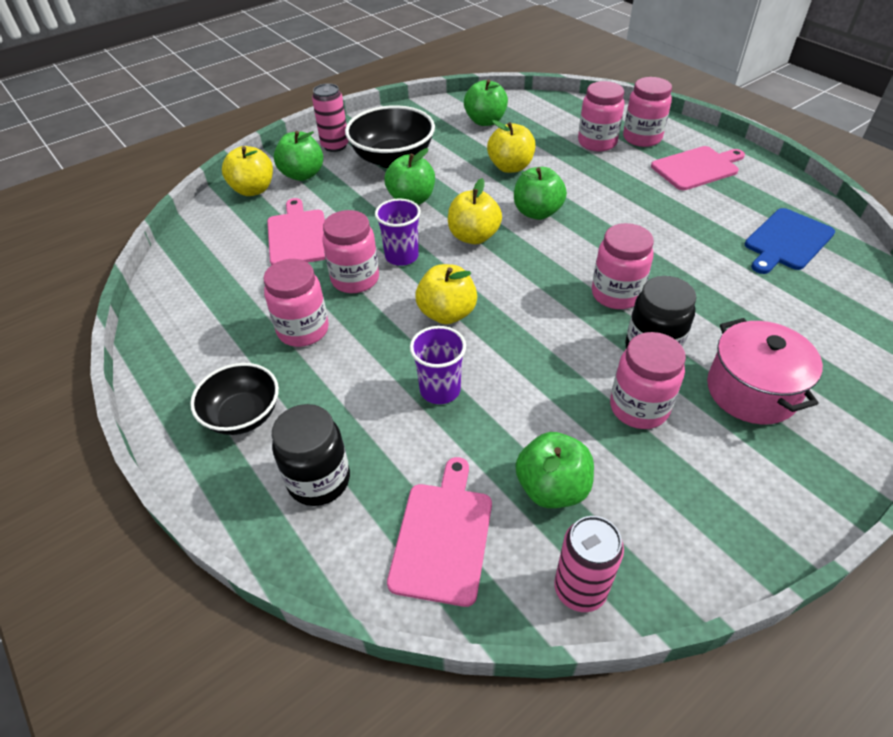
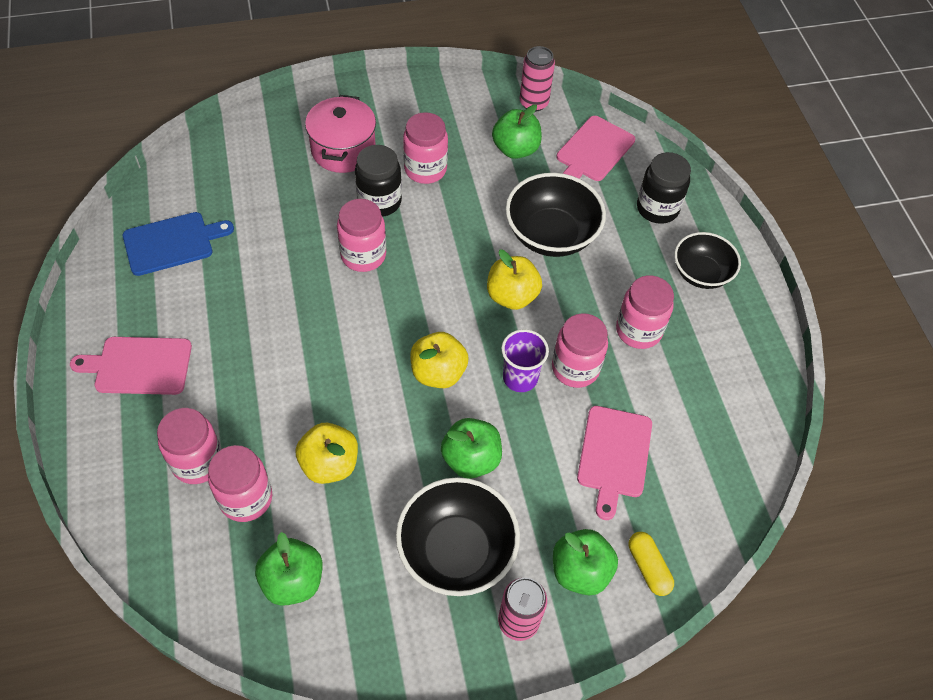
camera: 160 degrees left, 10 degrees up
(253, 190) = (648, 567): yellow apple -> yellow capsule
(440, 390) = (551, 235): purple cup -> black bowl
(537, 212) = (355, 377): green apple -> none
(642, 138) = (140, 444): pink jar -> pink jar (246, 498)

